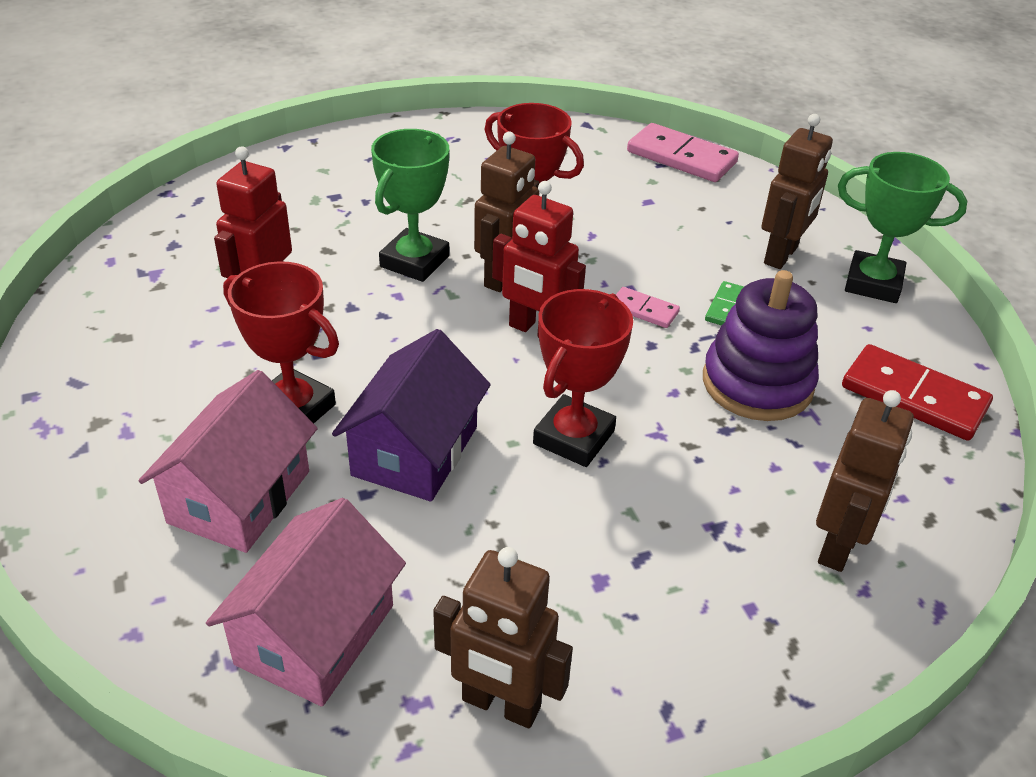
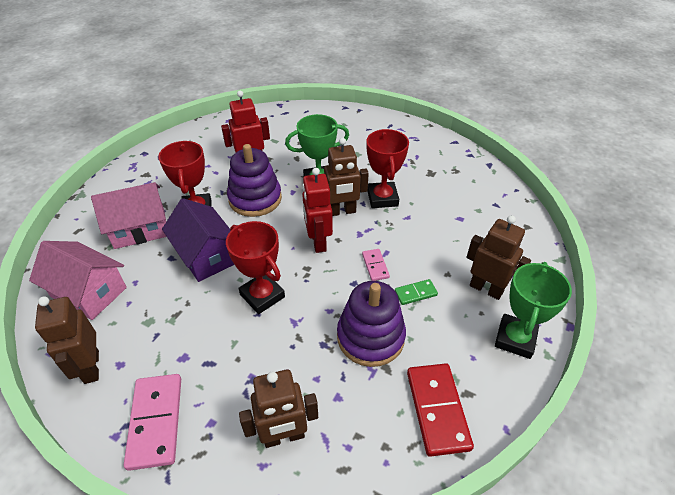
camera: 50 degrees right, 5 degrees up
(315, 634) = (89, 292): pink house -> pink house turned 45 degrees clockwise
(359, 337) = (255, 199): none -> purple stacking toy
(415, 451) = (206, 255): purple house -> purple house turned 75 degrees clockwise
(573, 437) = (262, 295): red trophy -> red trophy turned 60 degrees clockwise
(681, 157) = (513, 207): pink domino -> pink domino (155, 421)
(781, 255) = (486, 289): brown robot -> brown robot turned 135 degrees counterclockwise
(873, 283) = (515, 339): green trophy -> green trophy turned 45 degrees clockwise

